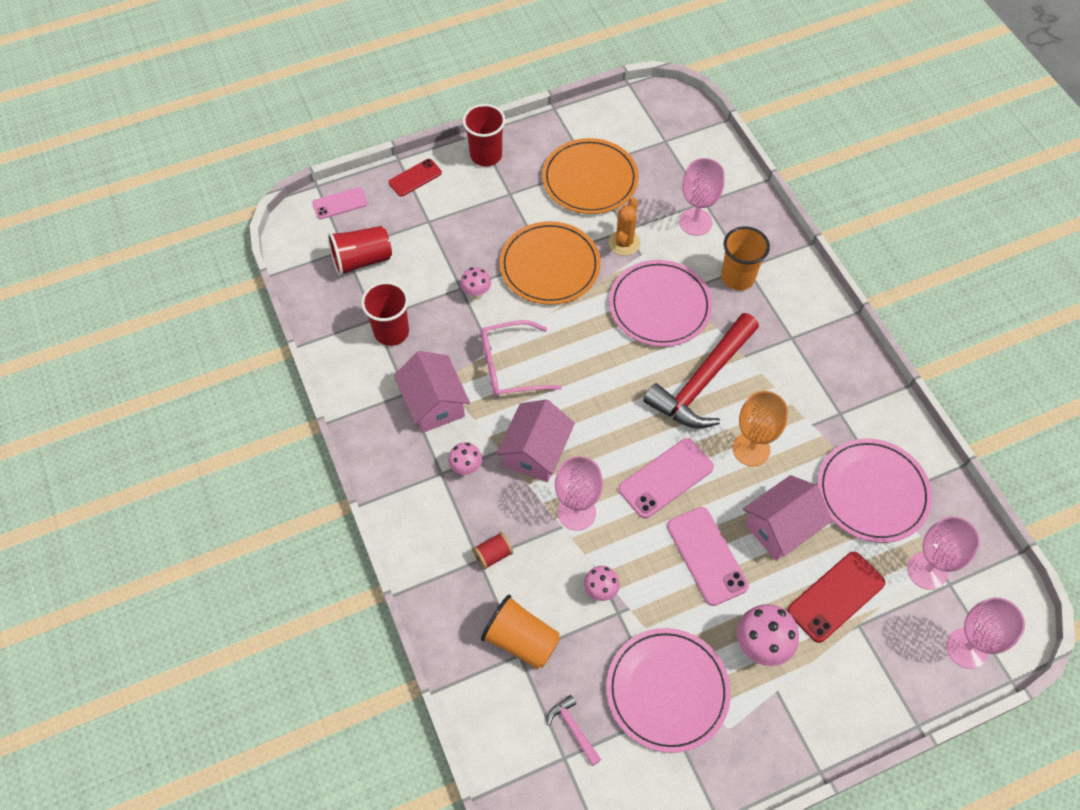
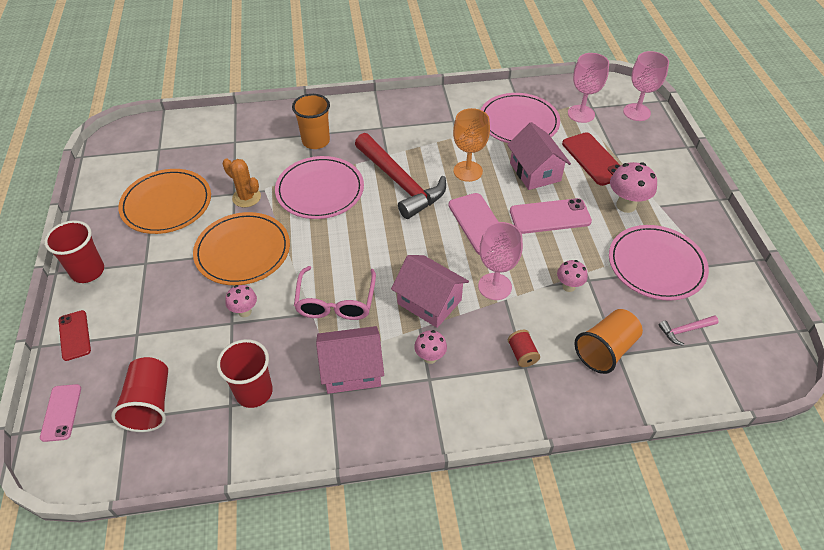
camera: 75 degrees left, 10 degrees down
(695, 222) = (251, 151): pink goblet -> none

